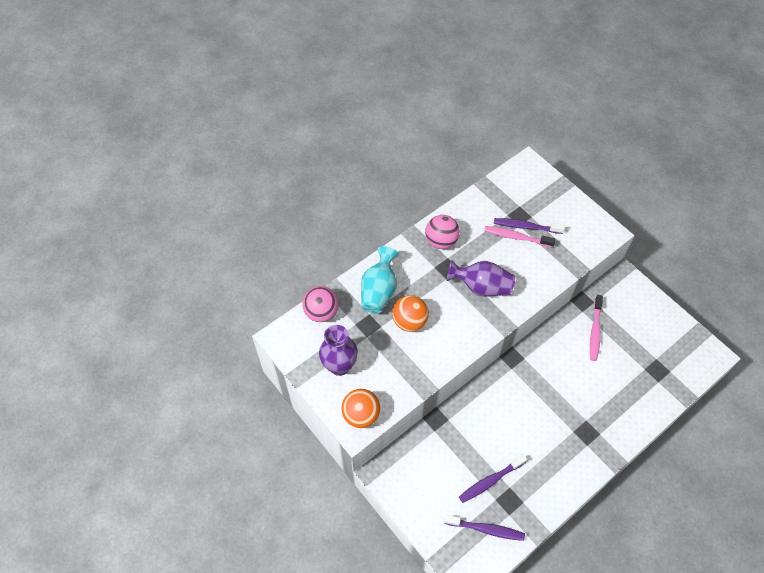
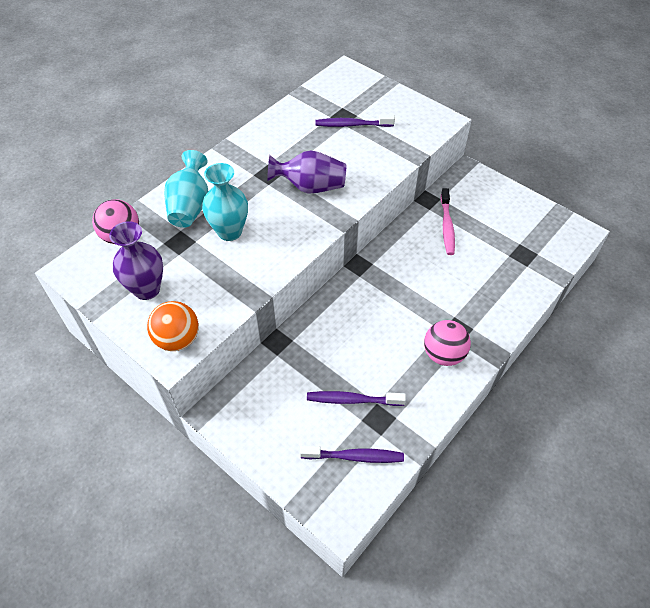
camera: 10 degrees left, 5 degrees down
(409, 321) = (229, 231): orange ball -> turquoise vase
(441, 241) = (258, 149): pink ball -> pink ball (443, 354)
(490, 481) = (352, 400): purple toothbrush -> purple toothbrush turned 45 degrees clockwise
(516, 237) = (343, 135): pink toothbrush -> none

